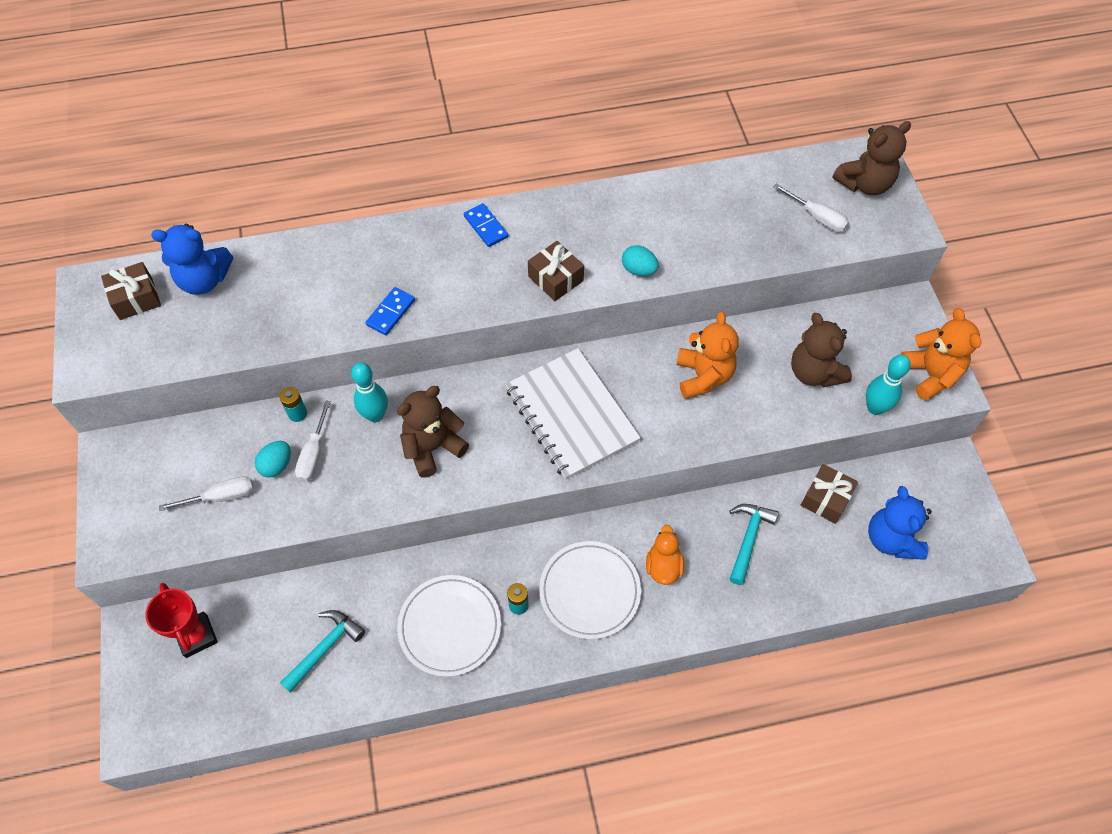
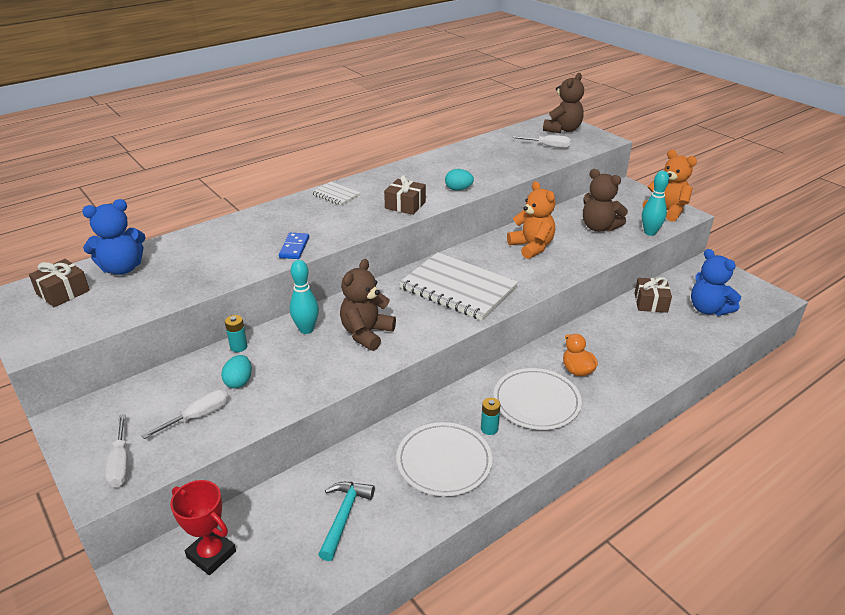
camera: 25 degrees left, 25 degrees down
(314, 454) = (268, 365): white screwdriver -> white screwdriver (120, 463)
(485, 227) = (335, 195): blue domino -> white notebook
(748, 539) = (621, 337): turquoise hammer -> none

